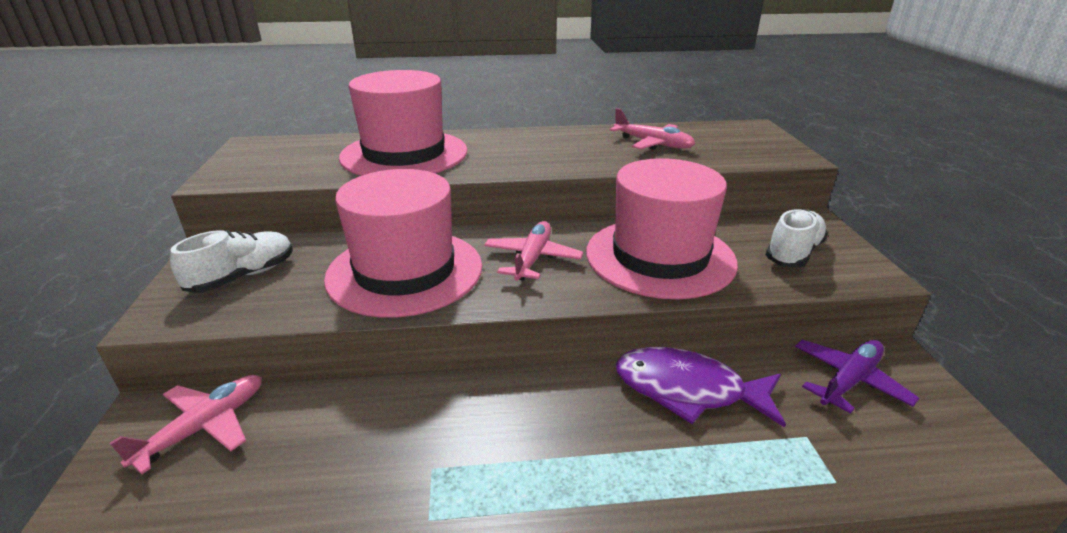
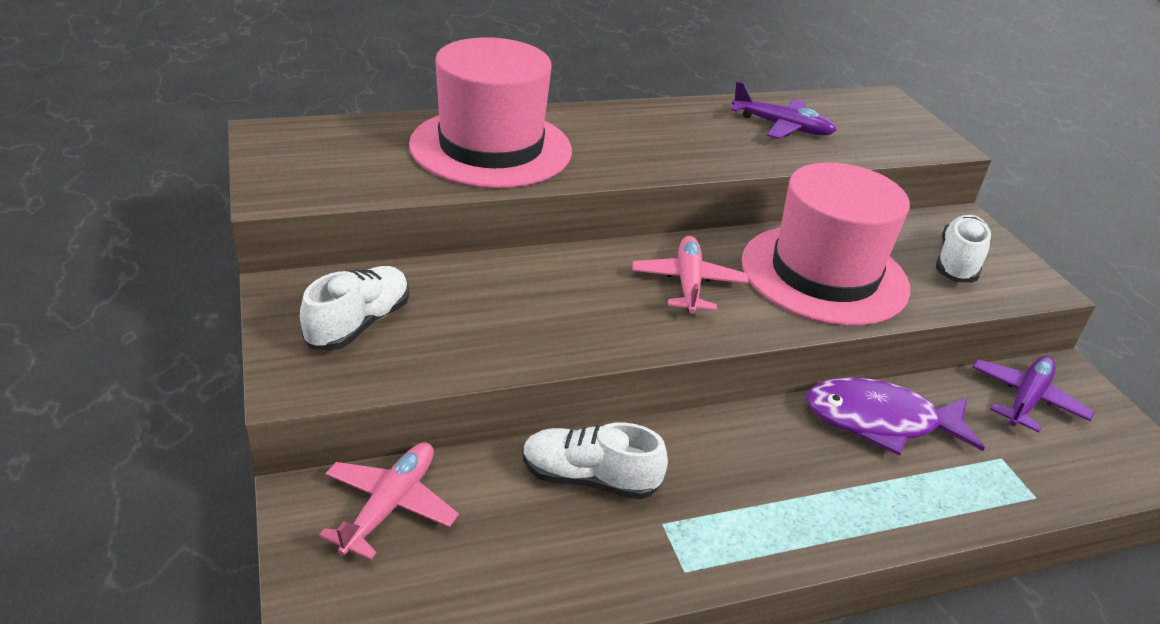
camera: 15 degrees left, 5 degrees up
(387, 419) = (589, 479): none -> white shoe
(405, 271) = (551, 307): pink hat -> none
(652, 144) = (782, 127): pink plane -> purple plane

